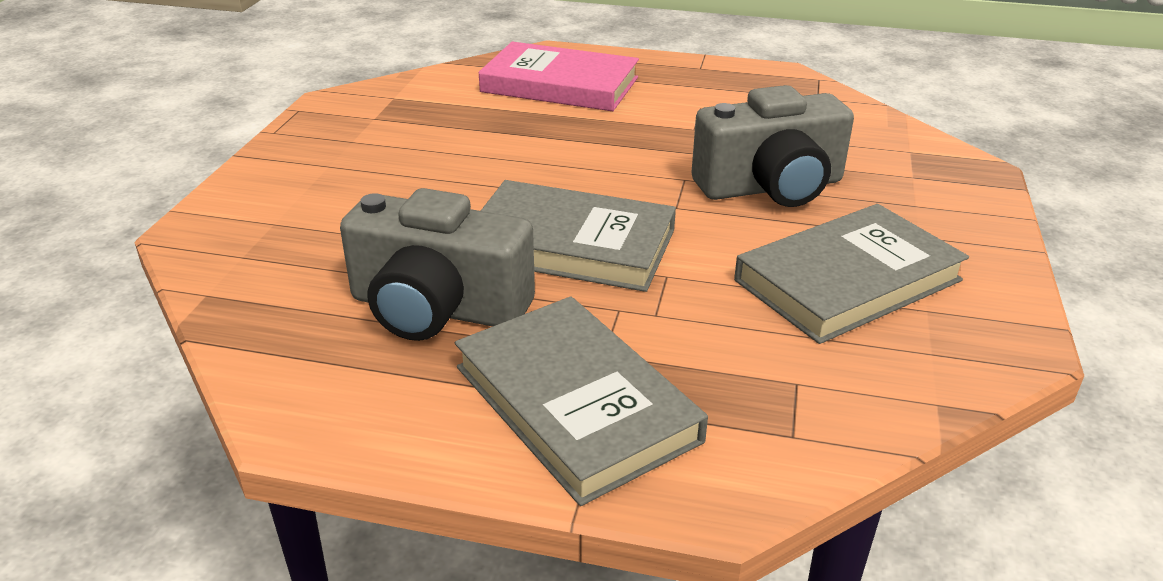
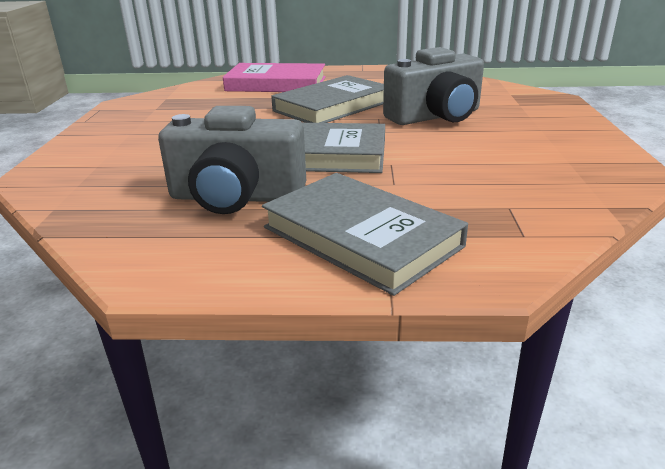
camera: 10 degrees left, 5 degrees down
(847, 280) = (510, 154): grey book -> grey book (333, 106)

